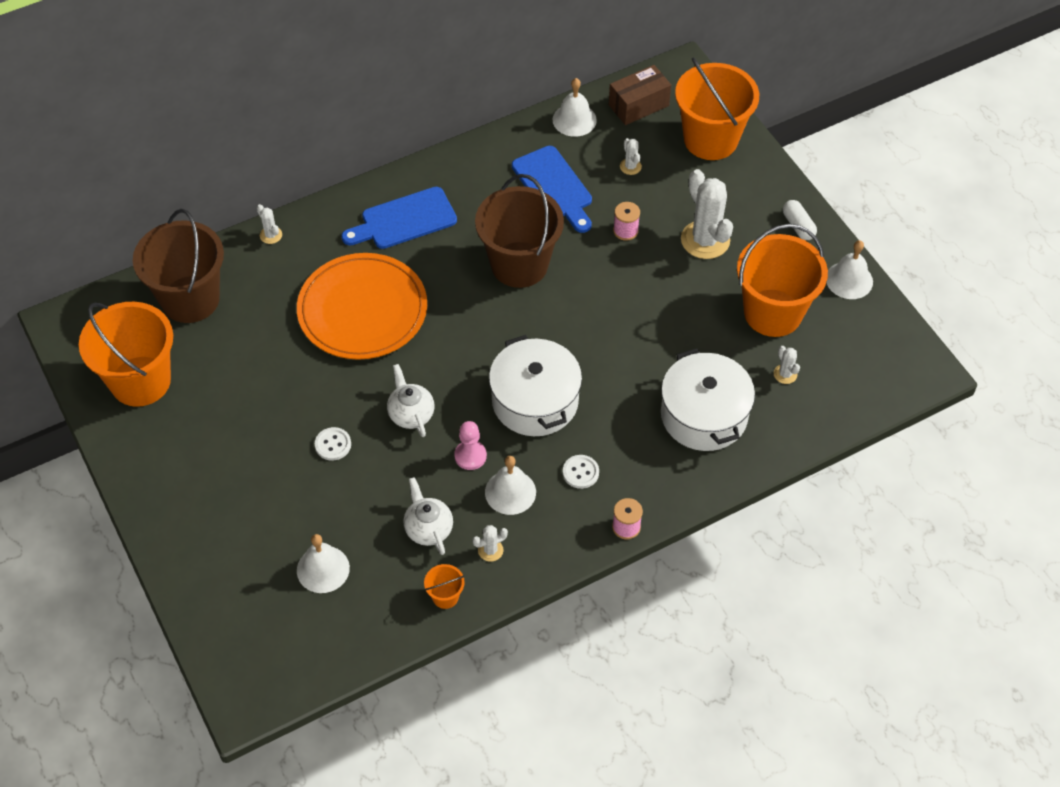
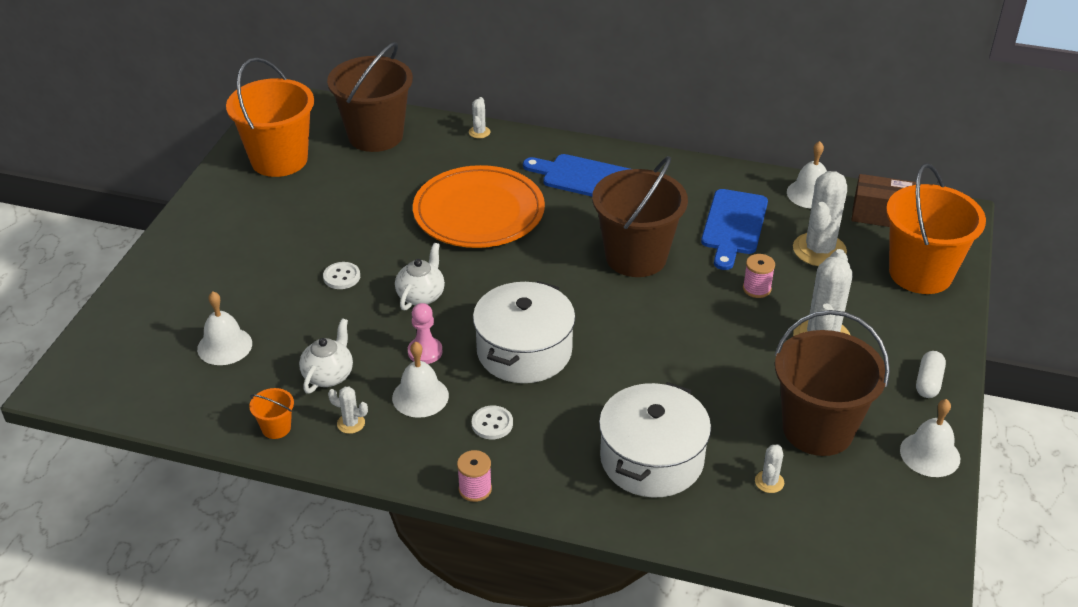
camera: 45 degrees right, 15 degrees down
(630, 166) = (819, 250): white cactus -> white cactus, size x2.19
(773, 313) = (818, 429): orange bucket -> brown bucket

